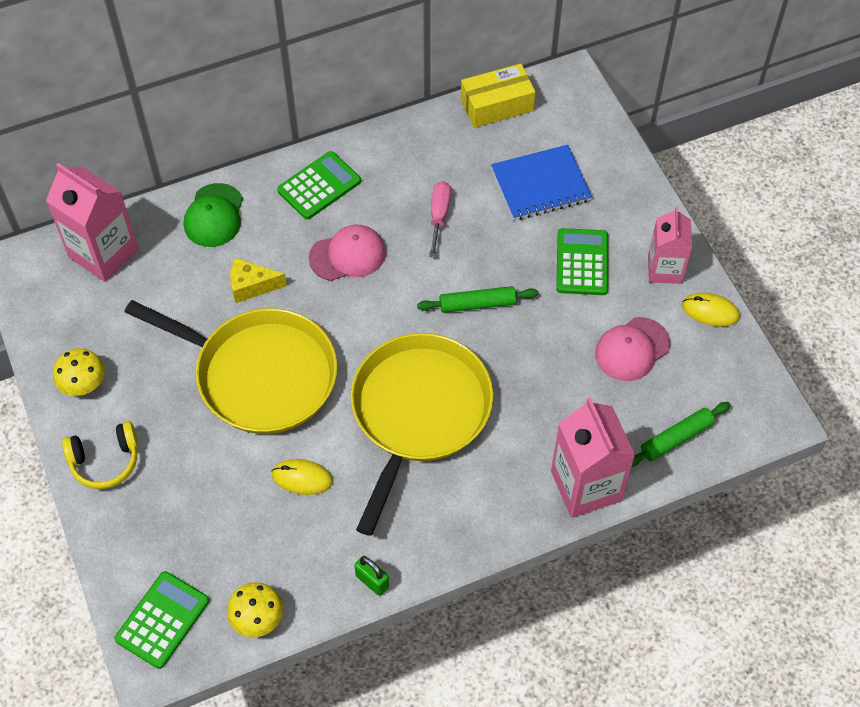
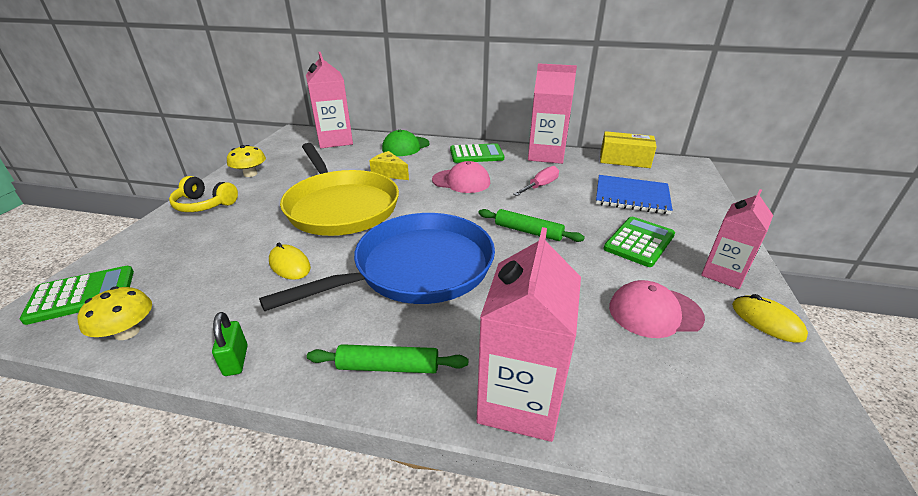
camera: 35 degrees right, 25 degrees down
(403, 143) = (546, 155): none -> pink carton
(418, 413) = (417, 268): yellow pan -> blue pan
(676, 438) = (668, 413): green rolling pin -> green rolling pin (388, 366)

